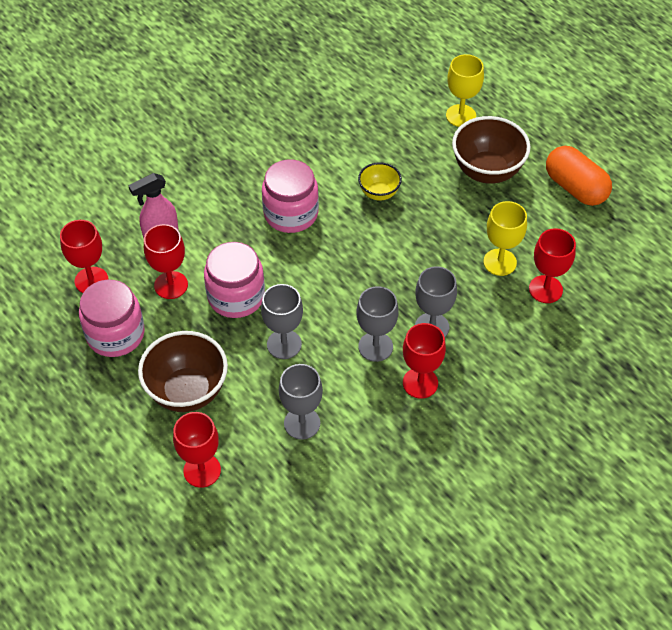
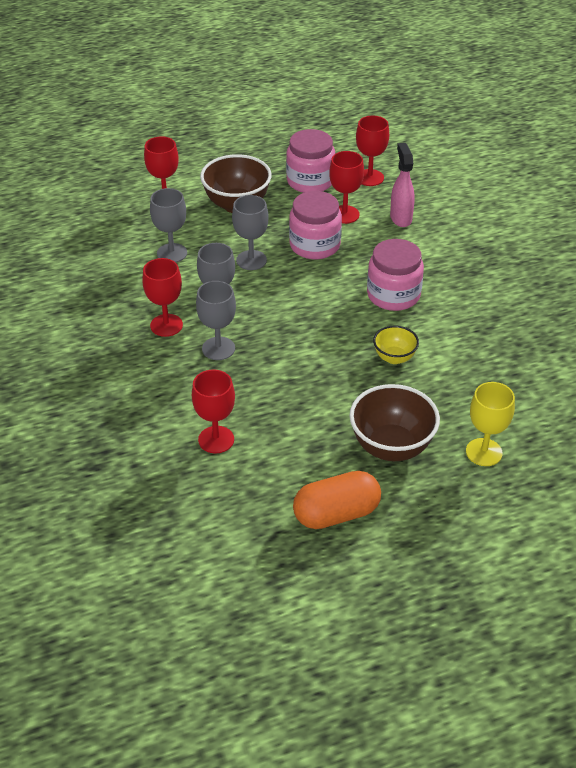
camera: 110 degrees right, 10 degrees down
(500, 262) = (266, 417): yellow goblet -> none

